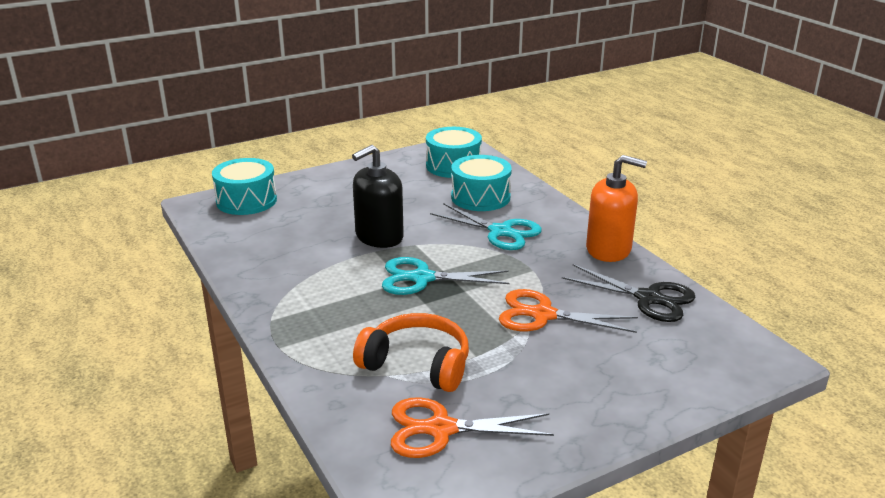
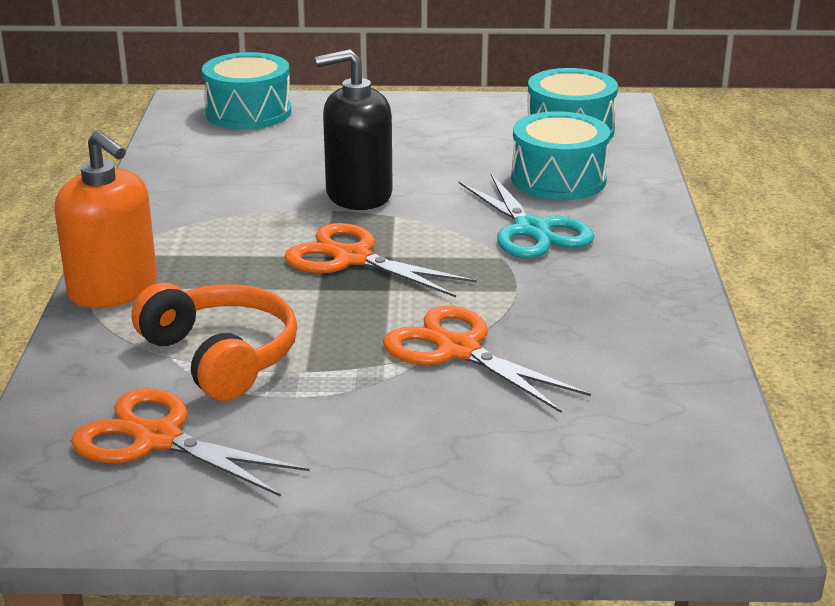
camera: 30 degrees right, 0 degrees up
(422, 278) = (352, 258): turquoise scissors -> orange scissors
(608, 249) = (666, 295): orange soap dispenser -> orange soap dispenser (113, 290)
(648, 298) = (644, 376): black scissors -> none

